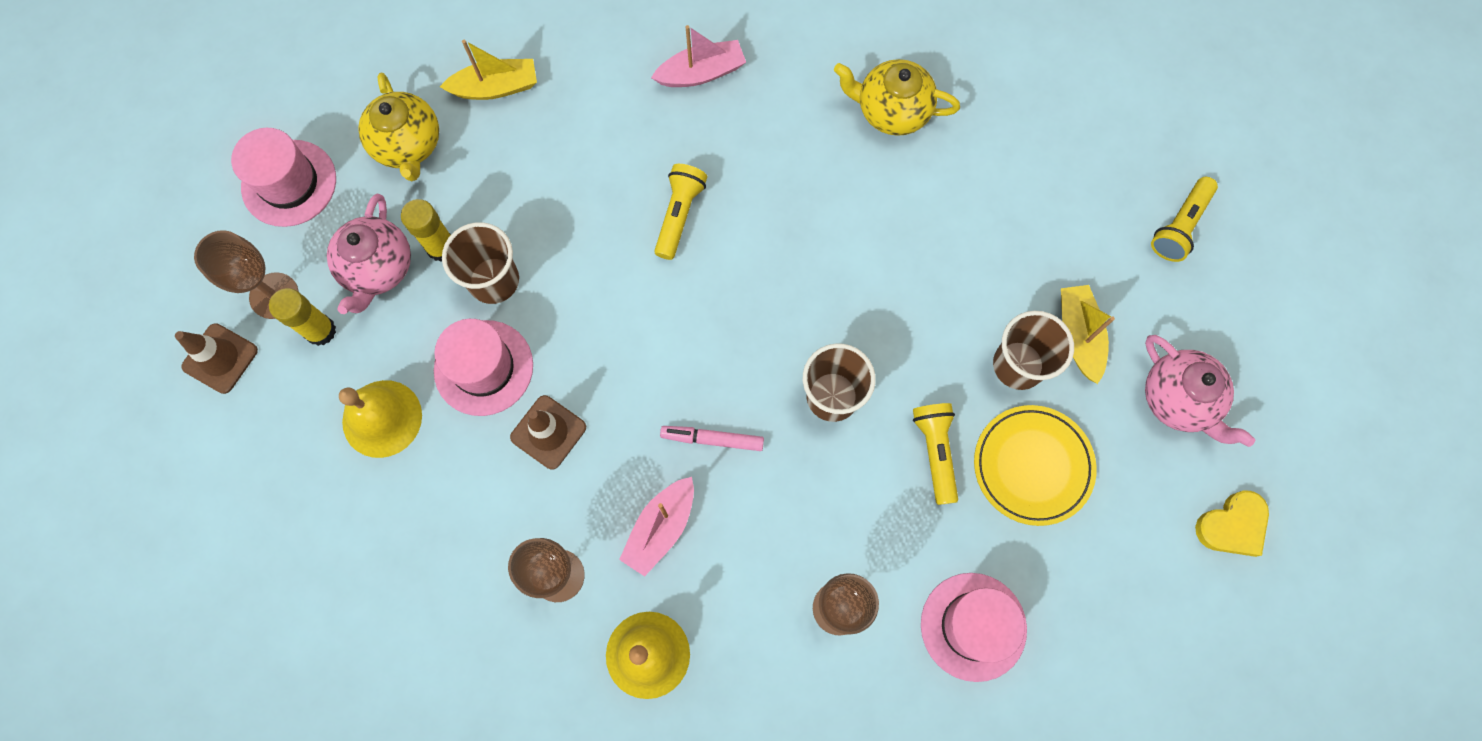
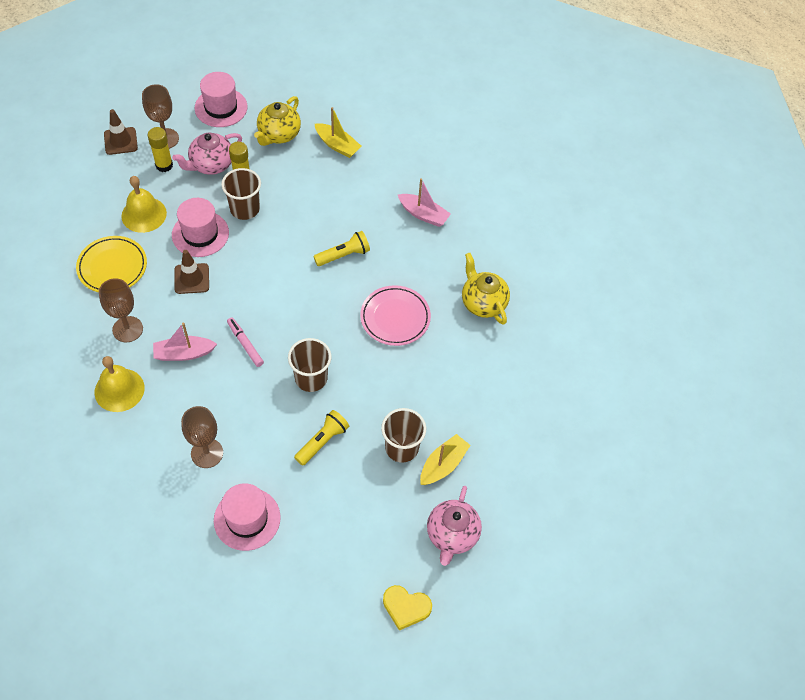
camera: 45 degrees right, 15 degrees down
(827, 228) = (395, 318): none -> pink plate
(1032, 466) = (354, 490): yellow plate -> yellow plate (112, 267)
(1179, 226) = (549, 472): yellow flashlight -> none

